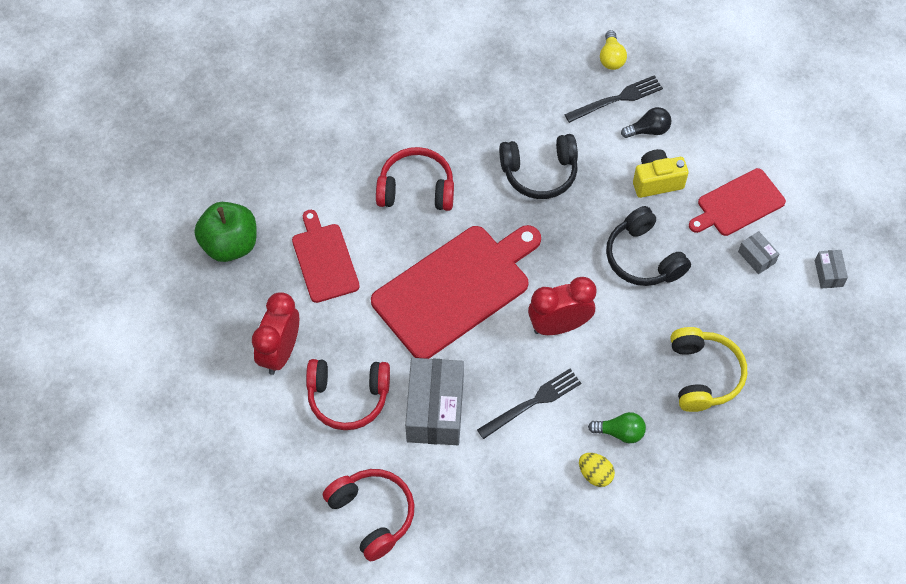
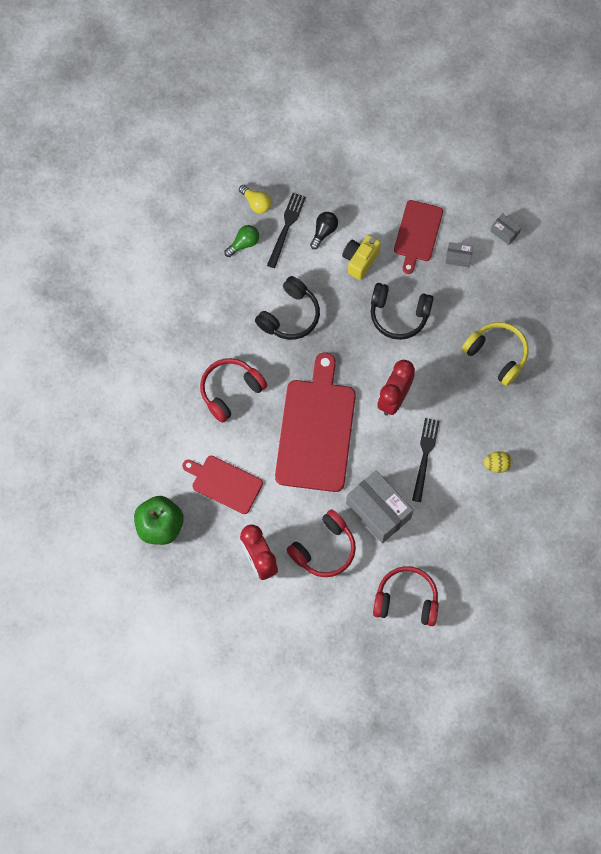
camera: 45 degrees left, 10 degrees up
(620, 432) = (486, 429): green light bulb -> green light bulb (243, 243)

